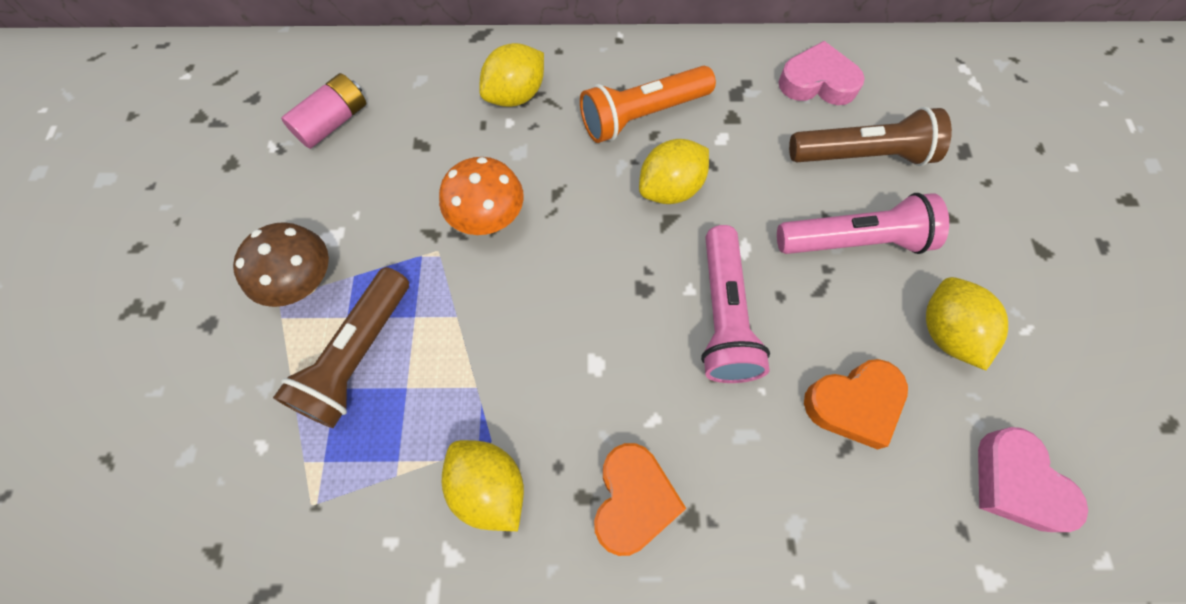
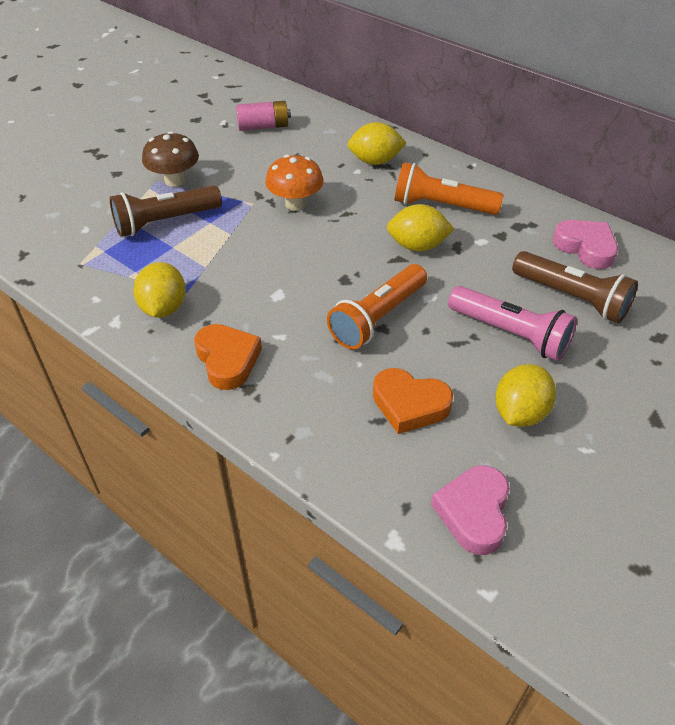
camera: 40 degrees right, 20 degrees down
(633, 500) = (227, 360): orange heart -> orange heart turned 75 degrees counterclockwise
(723, 315) = (378, 318): pink flashlight -> orange flashlight

